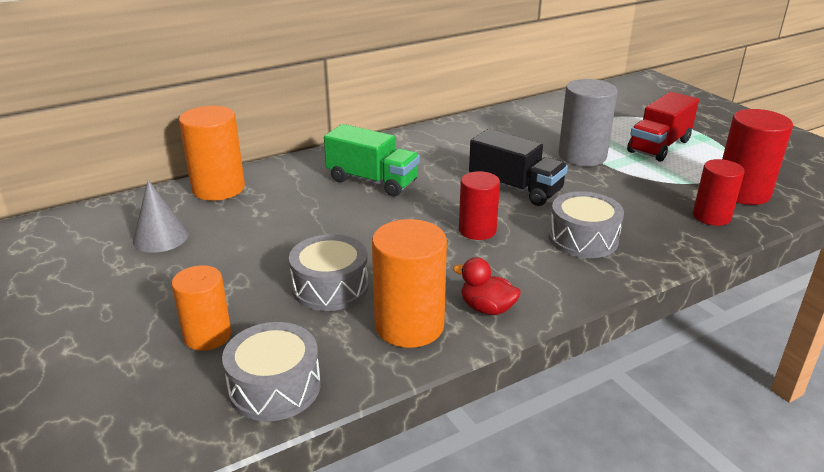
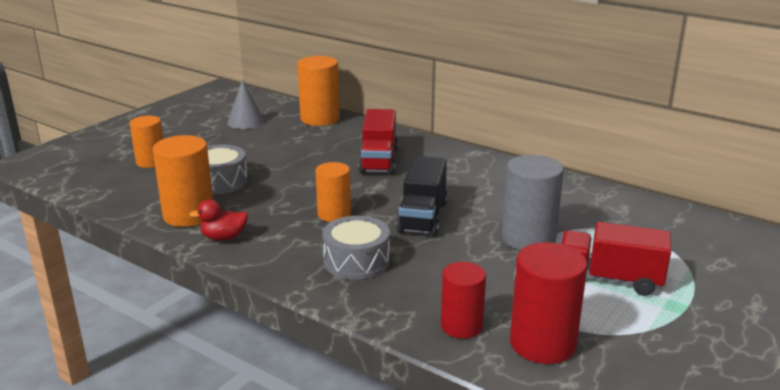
camera: 65 degrees right, 5 degrees down
(275, 387) = (111, 191): grey drum -> none
(372, 181) = (378, 161): green truck -> red truck
(477, 230) = (334, 214): red cylinder -> orange cylinder
(487, 308) = (224, 237): red duck -> red duck turned 105 degrees counterclockwise

